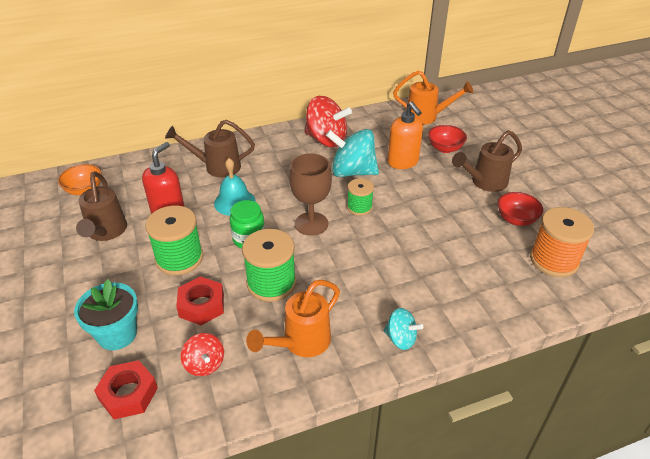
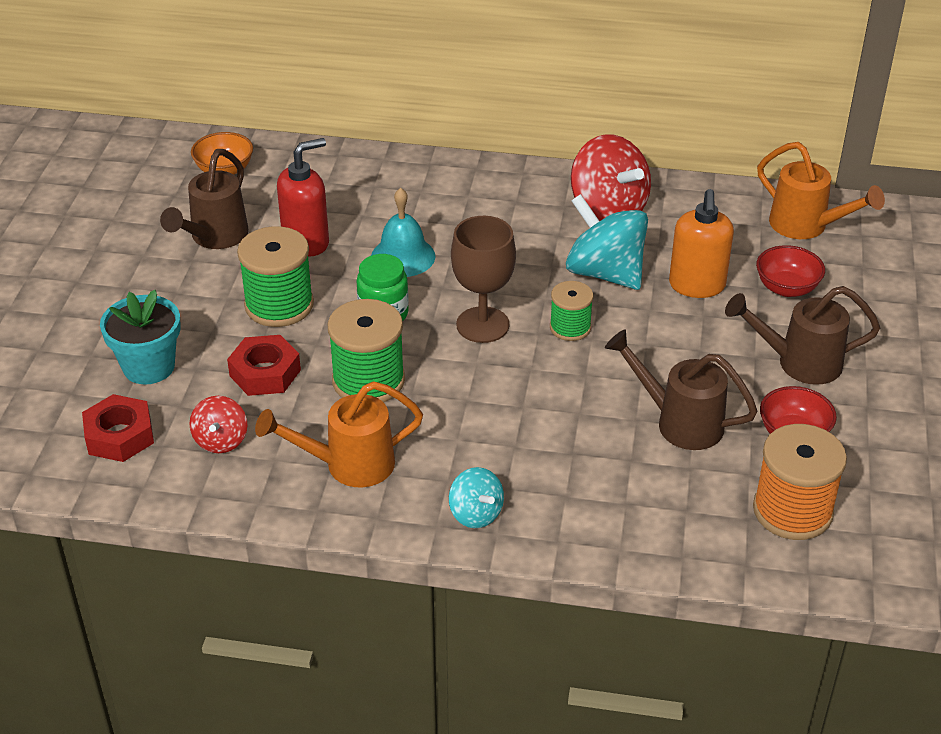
camera: 30 degrees right, 0 degrees up
(216, 167) = (416, 197): brown watering can -> brown watering can (679, 422)

